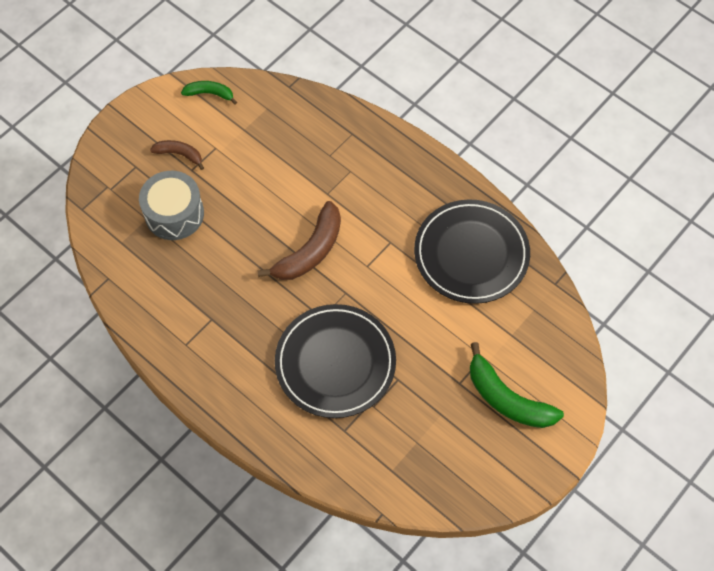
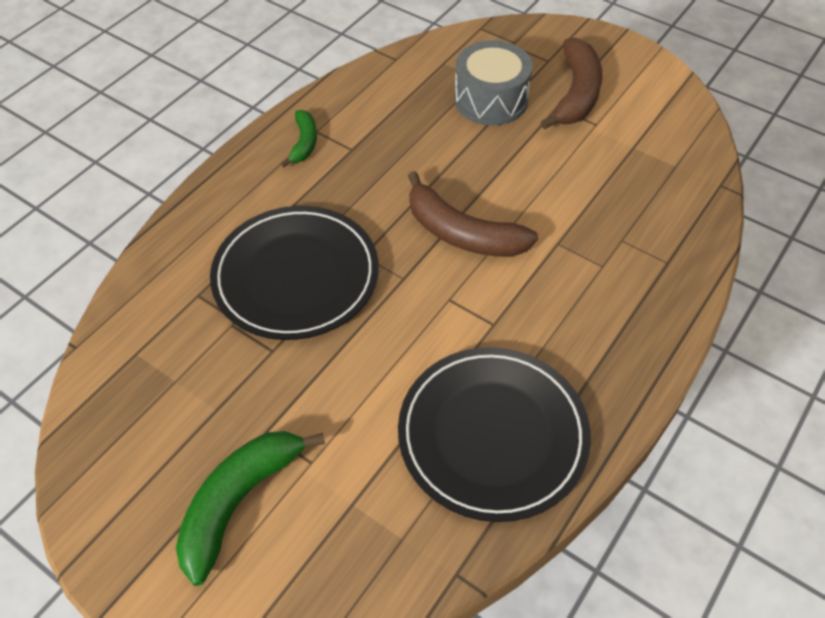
camera: 85 degrees right, 10 degrees down
(179, 154) = (576, 94): brown banana -> brown banana, size x1.78
(210, 94) = (676, 109): green banana -> green banana (304, 143)

